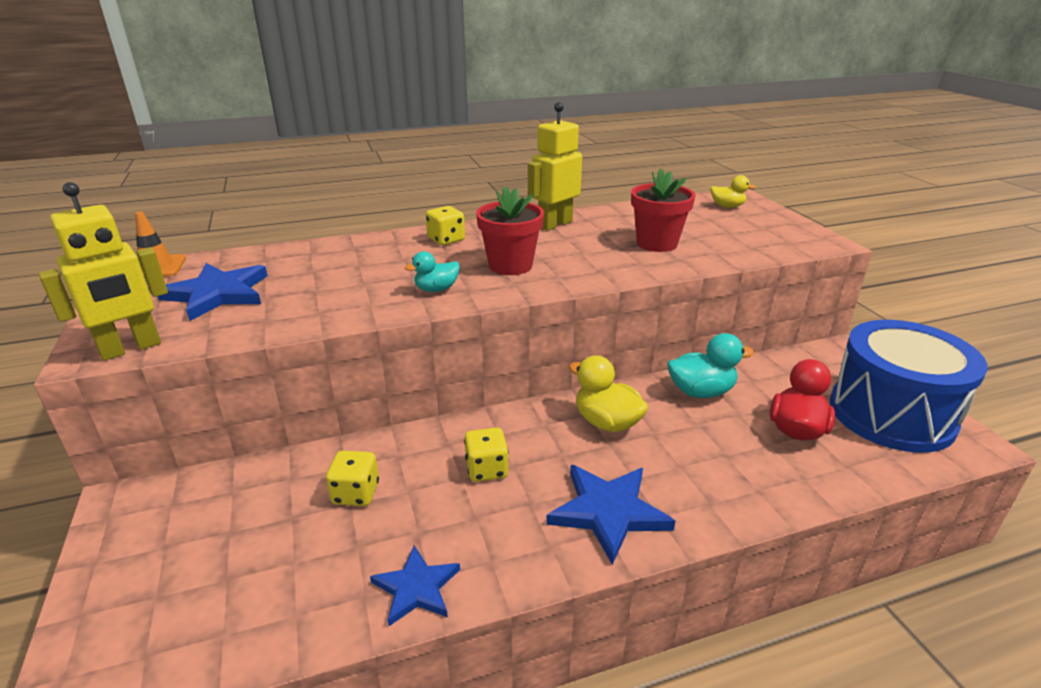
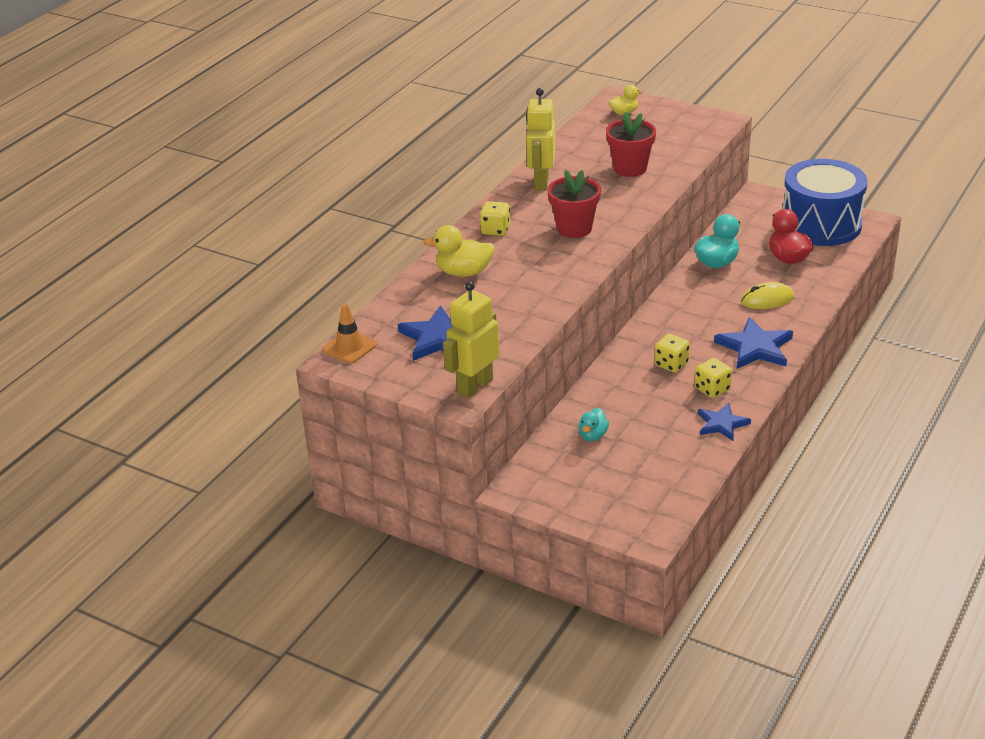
camera: 40 degrees left, 5 degrees up
(131, 348) = (474, 386): yellow robot -> yellow robot turned 150 degrees counterclockwise
(356, 493) = (627, 412): yellow dice -> yellow dice (712, 389)
(436, 289) = (563, 266): turquoise duck -> turquoise duck (592, 435)
(606, 422) = (693, 307): yellow duck -> yellow duck (463, 272)
(705, 462) = (767, 299): none -> yellow mouse

